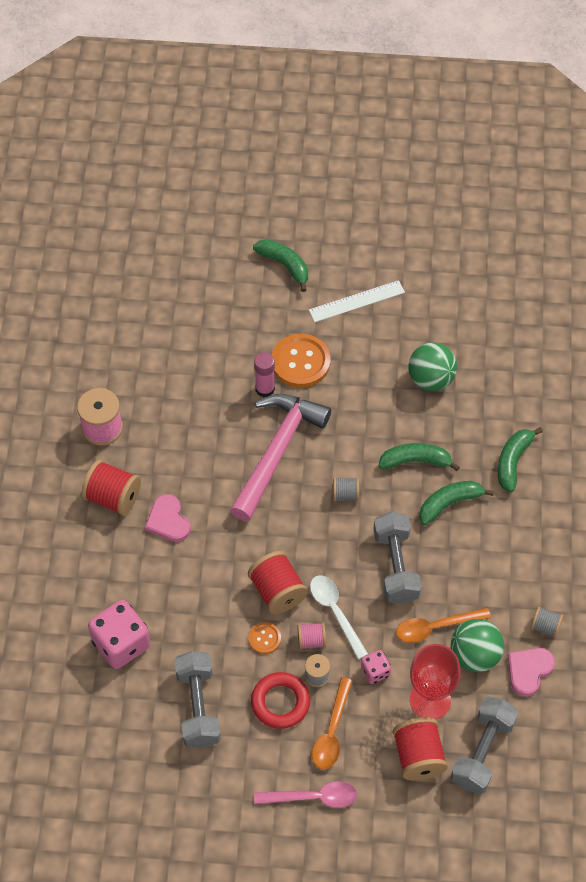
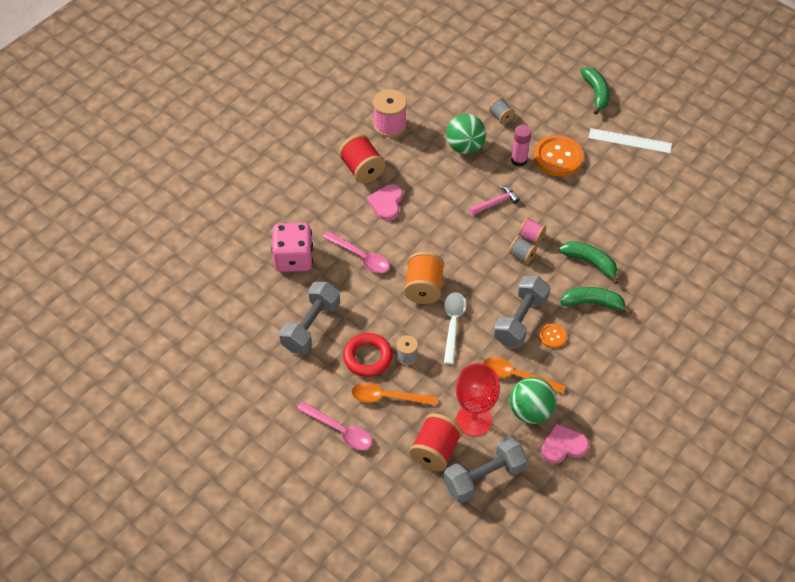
camera: 35 degrees right, 5 degrees down
(188, 597) = (360, 257): none -> pink spoon
(264, 638) = (390, 312): orange button -> orange button (552, 336)
(277, 452) = (495, 203): pink hammer -> pink hammer, size x0.42
(277, 591) = (423, 288): red spool -> orange spool
(311, 640) = (421, 332): pink spool -> pink spool (531, 236)
(332, 731) = (387, 397): orange spoon -> orange spoon turned 45 degrees clockwise
(375, 671) = (449, 378): pink dice -> none
(431, 379) = (644, 217): green ball -> green ball (465, 147)
(513, 461) = (664, 303): green banana -> none
(545, 627) = (599, 424): grey spool -> grey spool (501, 117)

